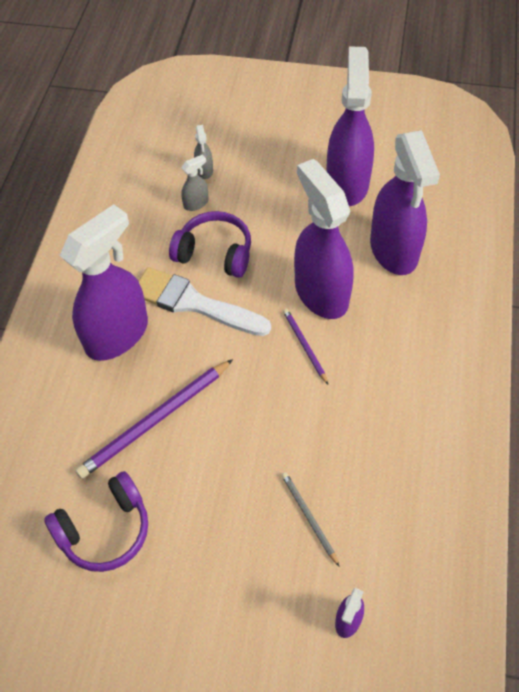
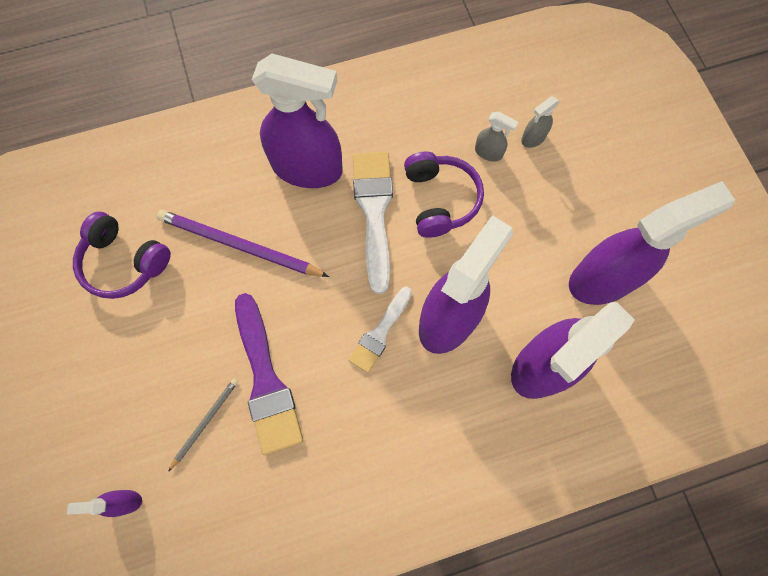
camera: 60 degrees right, 15 degrees up
(297, 450) = (266, 380): none -> purple brush
(304, 346) = (380, 333): purple pencil -> white brush

